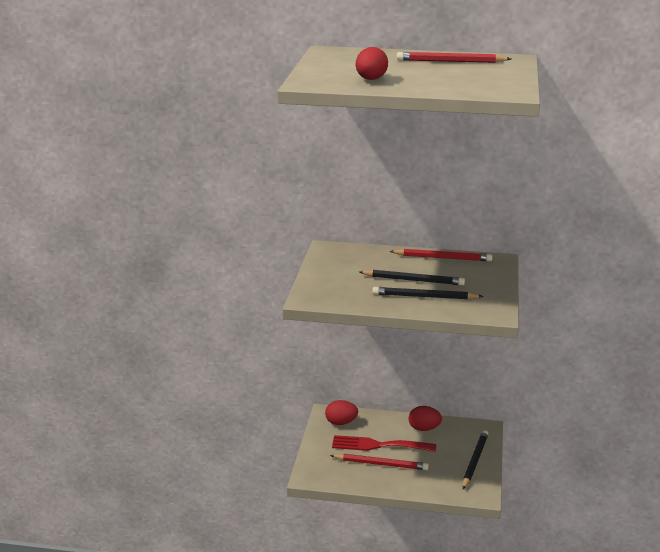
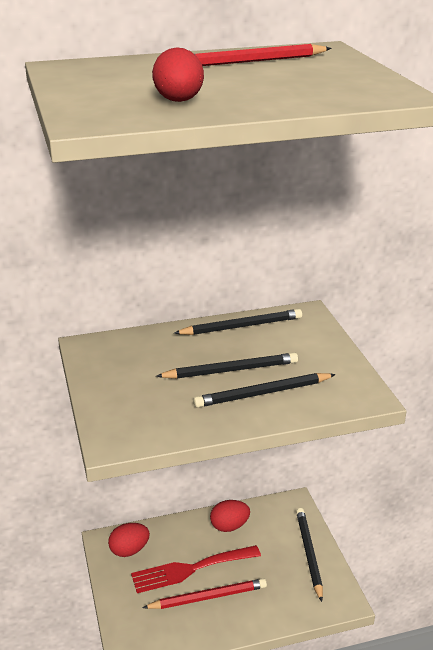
camera: 25 degrees left, 5 degrees up
(442, 258) = (241, 326): red pencil -> black pencil

